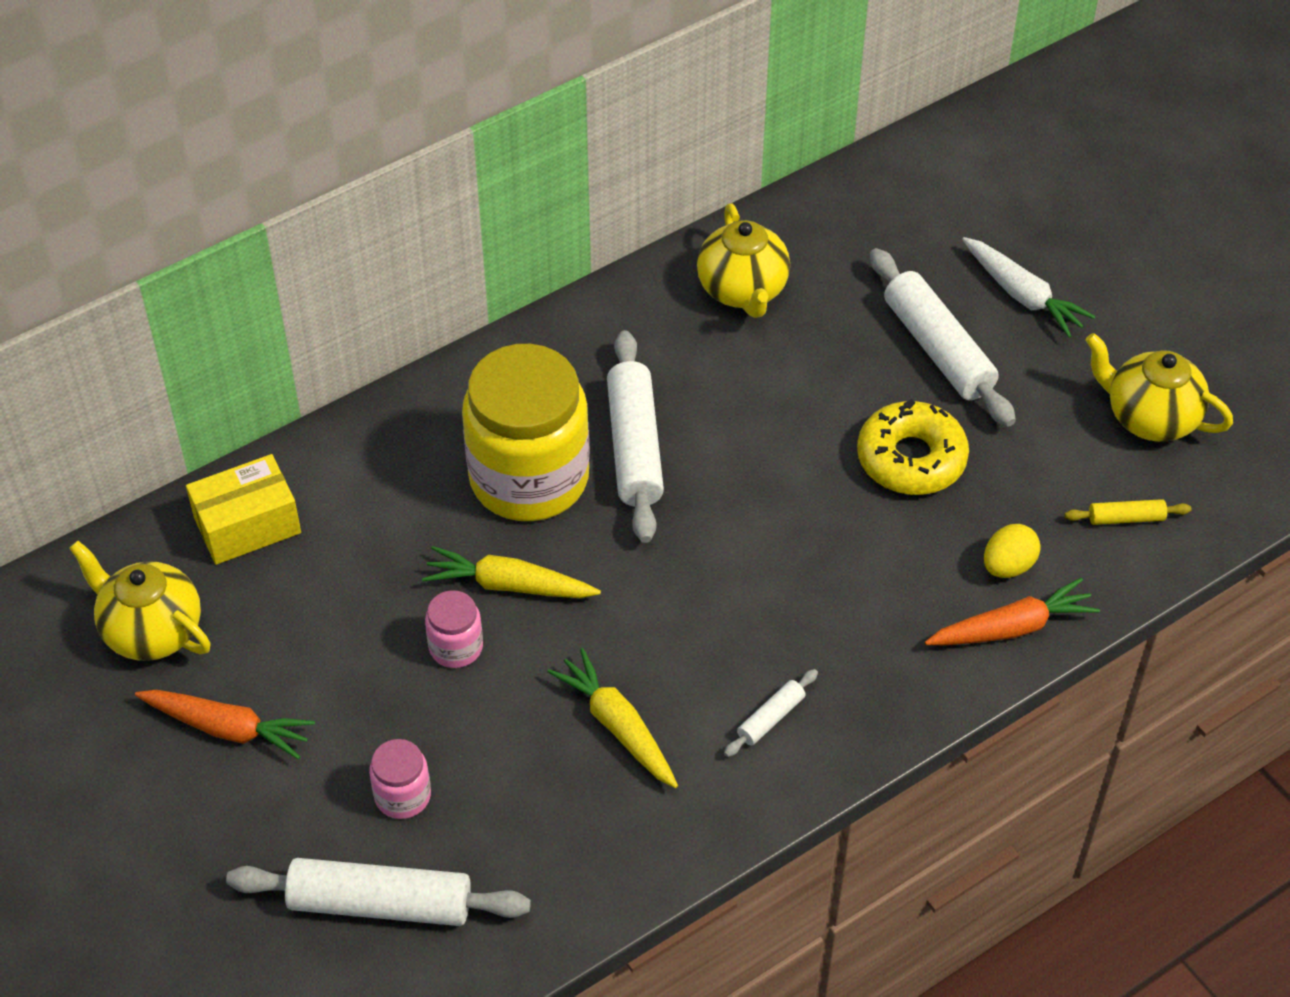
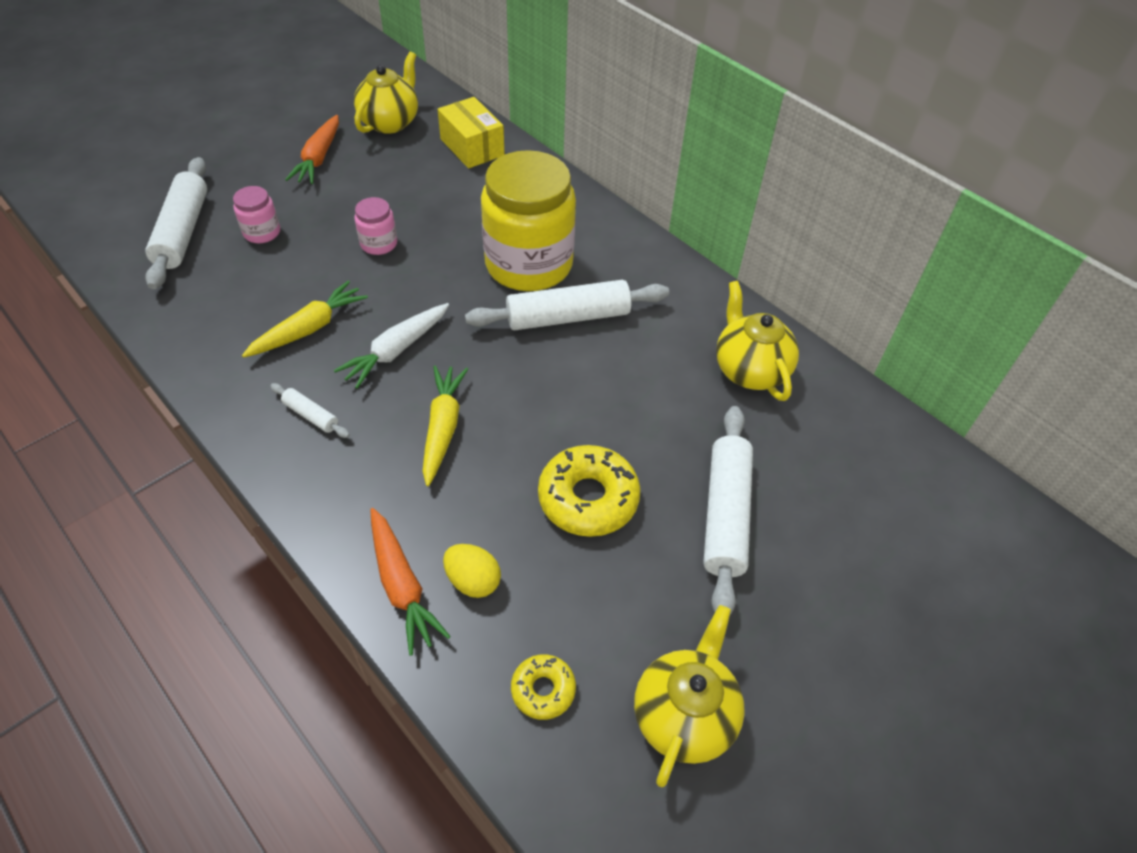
camera: 80 degrees right, 0 degrees up
(509, 585) = (432, 263): yellow carrot -> yellow carrot (442, 428)
(743, 290) = (749, 370): yellow teapot -> yellow teapot turned 90 degrees clockwise
(938, 349) = (725, 515): white rolling pin -> white rolling pin turned 45 degrees counterclockwise
(1022, 295) = (819, 586): white carrot -> white carrot (396, 350)
(1126, 518) = (543, 690): yellow rolling pin -> yellow donut

